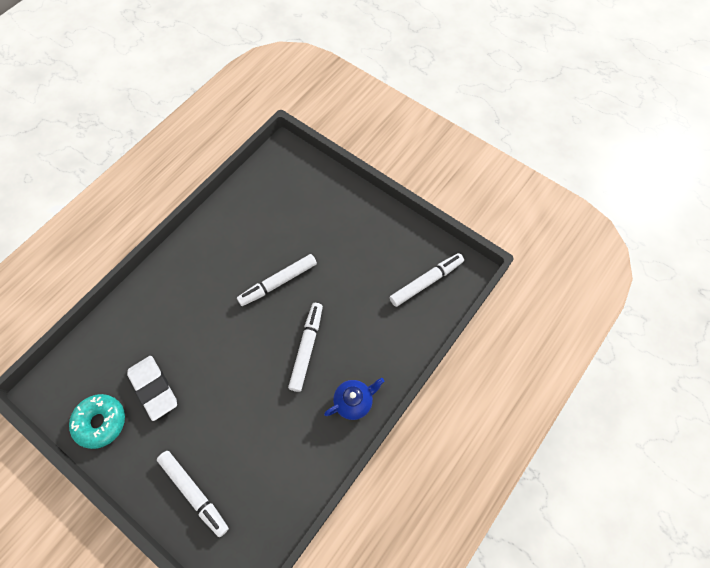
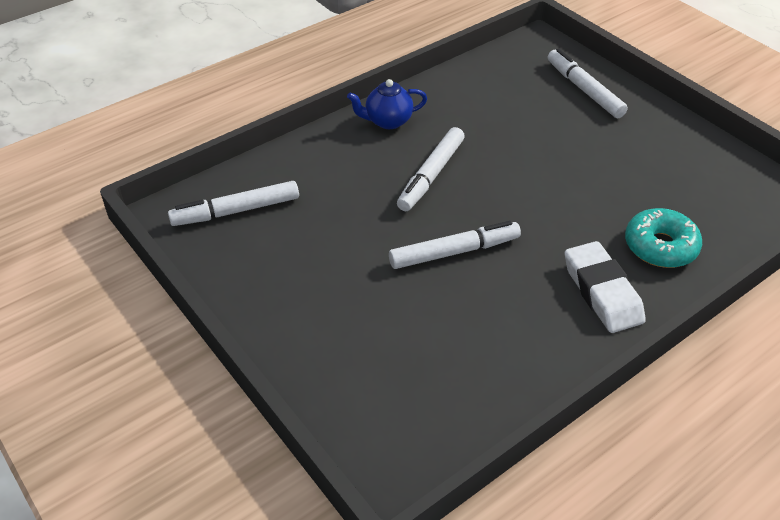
camera: 165 degrees left, 20 degrees down
(101, 422) = (704, 157): turquoise donut -> turquoise donut (660, 246)
(154, 388) = (639, 174): white eraser -> white eraser (602, 292)

